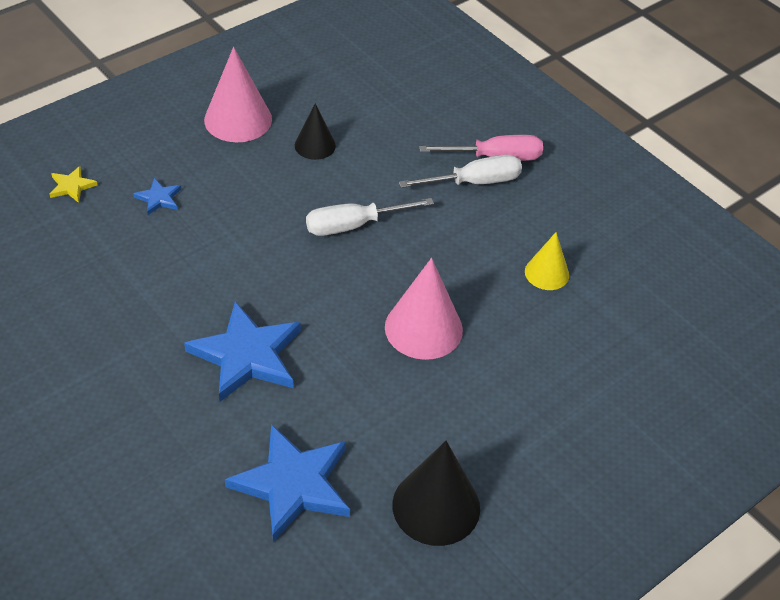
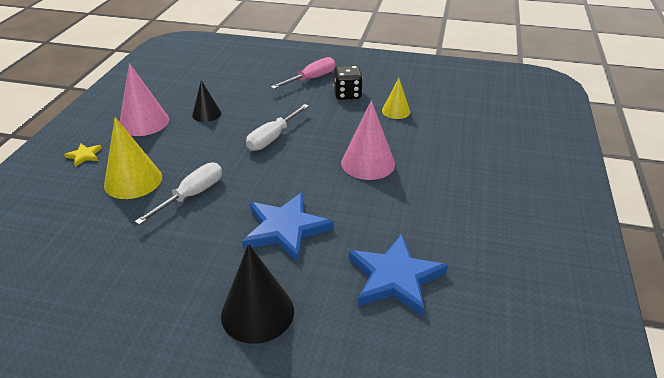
camera: 35 degrees left, 10 degrees down
(72, 186) = (59, 203): yellow star -> yellow star (84, 155)
(159, 198) = (133, 181): blue star -> yellow cone
(436, 506) = (481, 238): black cone -> black cone (257, 312)
(474, 182) = (313, 92): white screwdriver -> white screwdriver (191, 195)
(514, 210) = (347, 94): none -> black dice

